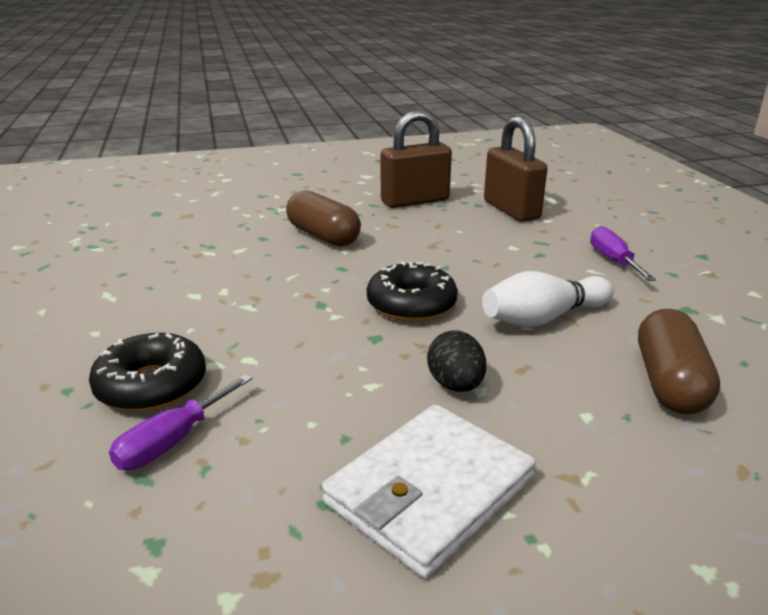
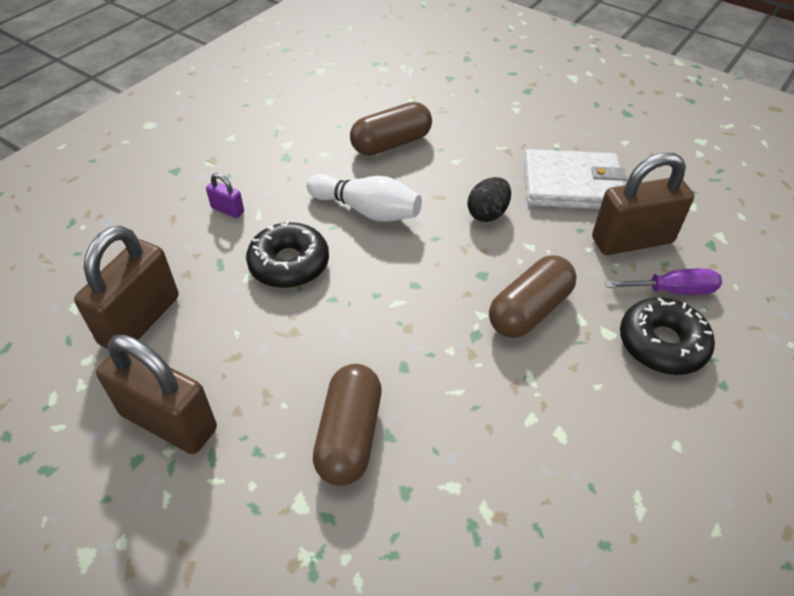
camera: 130 degrees left, 20 degrees up
(271, 468) = (632, 240): none -> brown padlock
(301, 339) = (529, 310): none -> brown capsule
(411, 304) = (419, 282): black donut -> black donut (289, 264)
(613, 260) = (227, 210): purple screwdriver -> purple padlock

